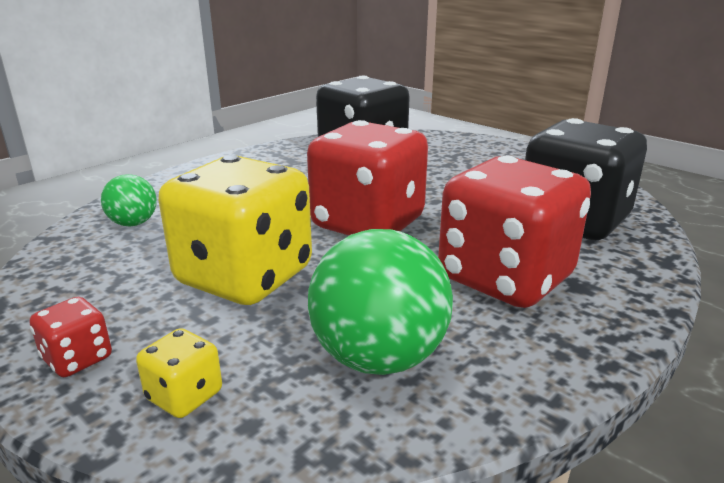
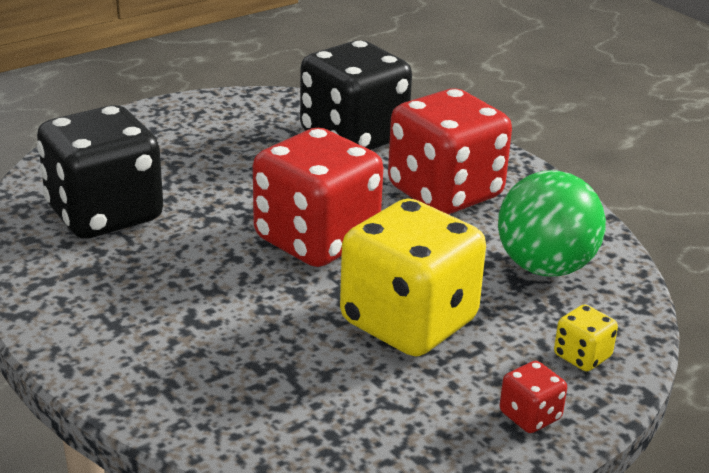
camera: 80 degrees left, 5 degrees up
(133, 223) = (247, 403): green ball -> none

